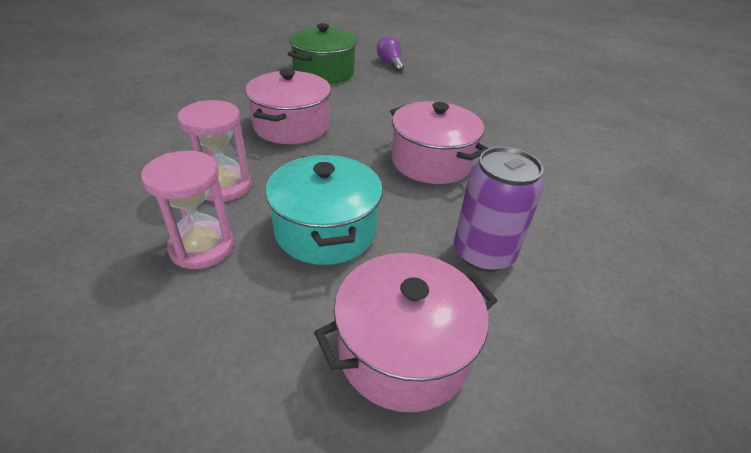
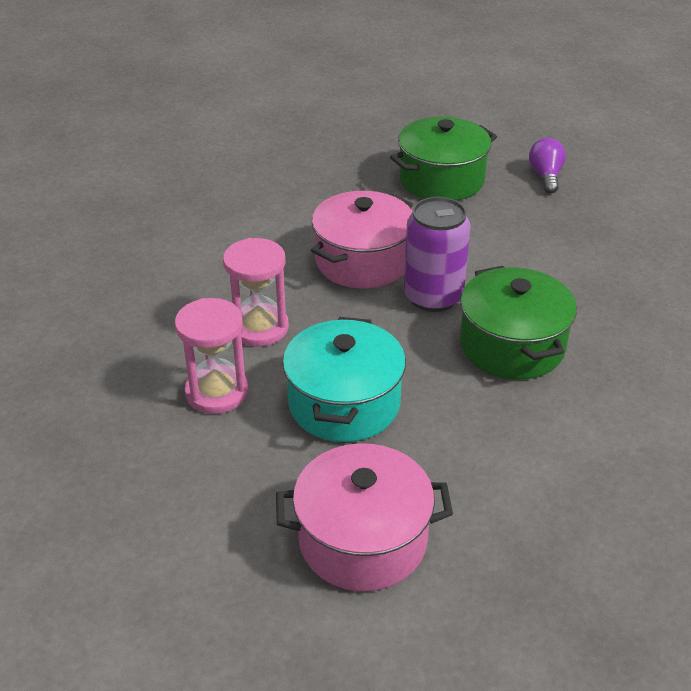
camera: 25 degrees right, 0 degrees up
(431, 161) = (512, 346): pink pot -> green pot
(483, 253) = (503, 472): purple can -> purple can (433, 297)

